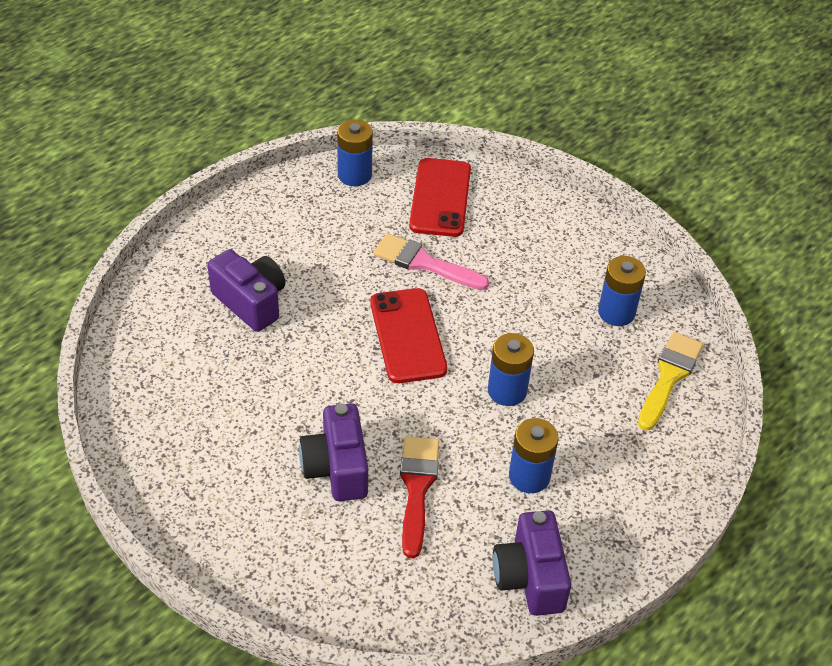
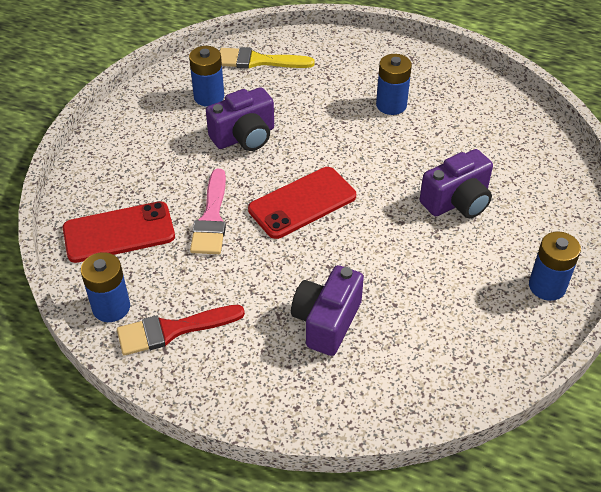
camera: 110 degrees left, 0 degrees up
(417, 488) = (442, 155): red brush -> red brush (173, 330)
(507, 391) = (323, 133): blue battery -> blue battery (547, 286)
(530, 577) = (468, 87): purple camera -> purple camera (244, 137)

